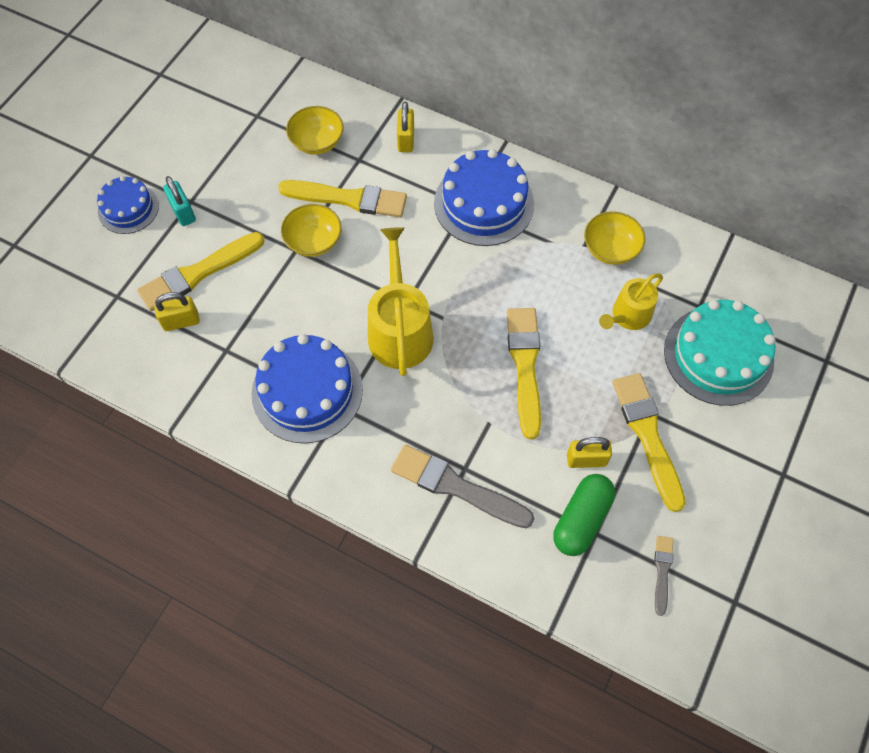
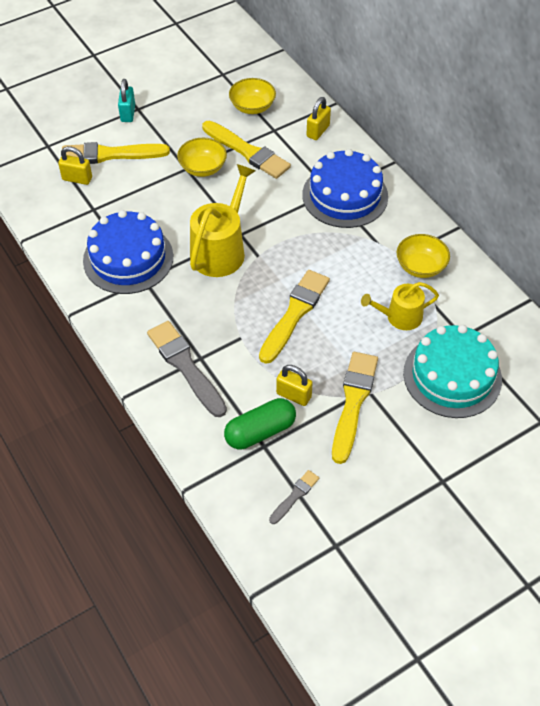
camera: 30 degrees right, 10 degrees down
(128, 208) = (94, 96): blue cake -> none

